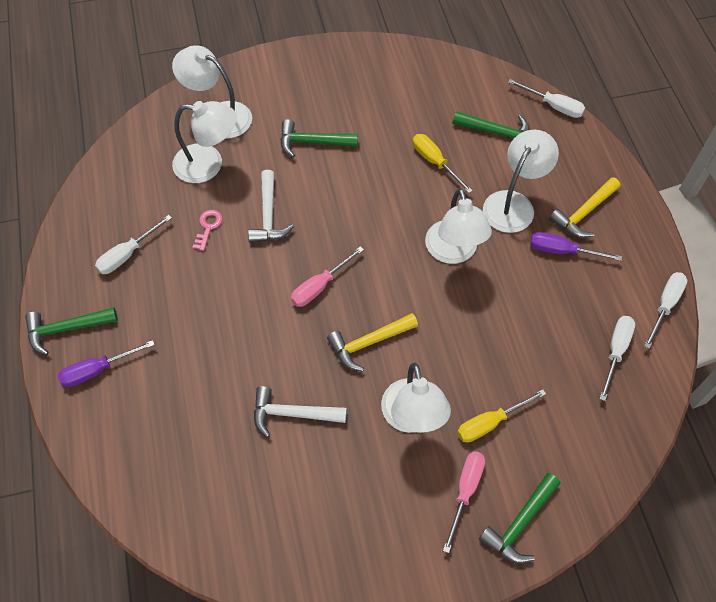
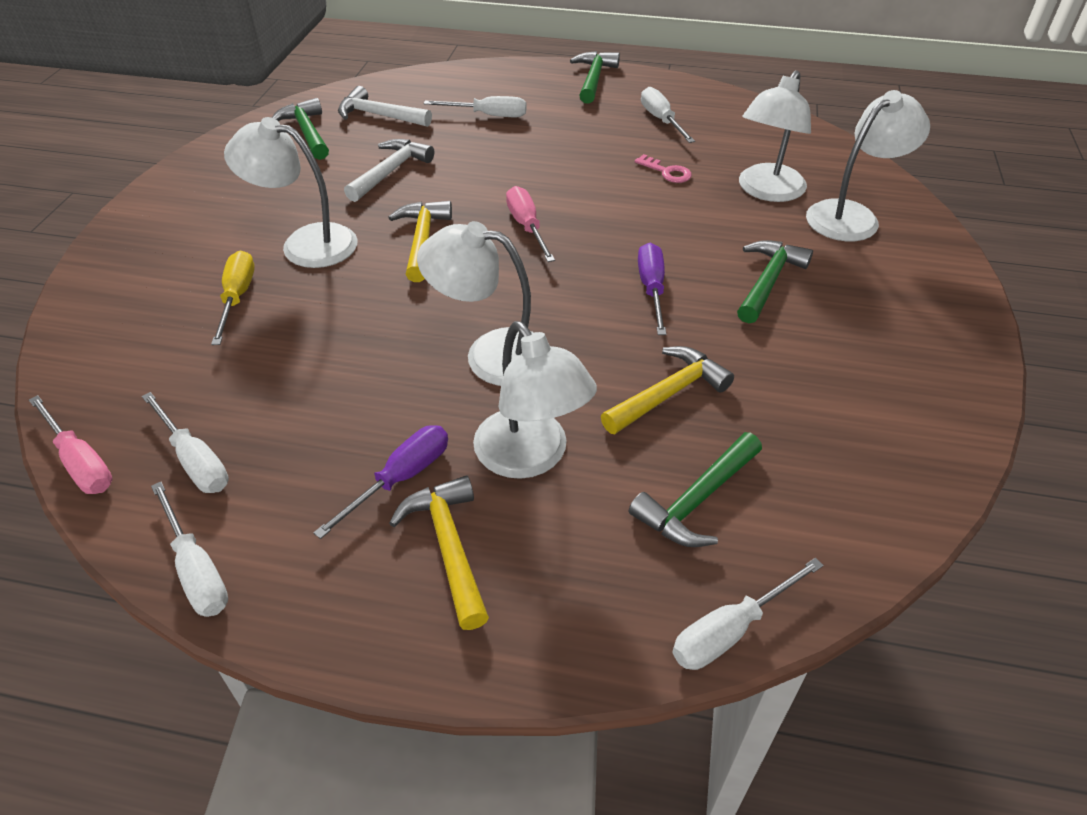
camera: 115 degrees right, 15 degrees down
(97, 370) = (536, 86): purple screwdriver -> purple screwdriver (652, 289)
(169, 384) = (488, 115): none -> white screwdriver
(268, 215) = (658, 215): white hammer -> white hammer (379, 115)
(435, 162) = (668, 394): yellow screwdriver -> yellow hammer
(465, 491) = (191, 253): pink screwdriver -> pink screwdriver (80, 462)
(520, 523) = (115, 278): green hammer -> green hammer (307, 132)

